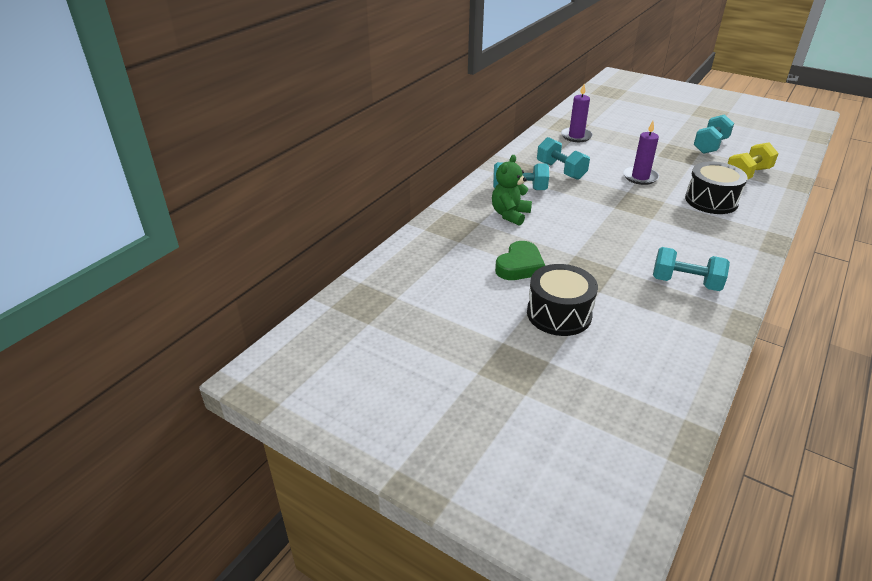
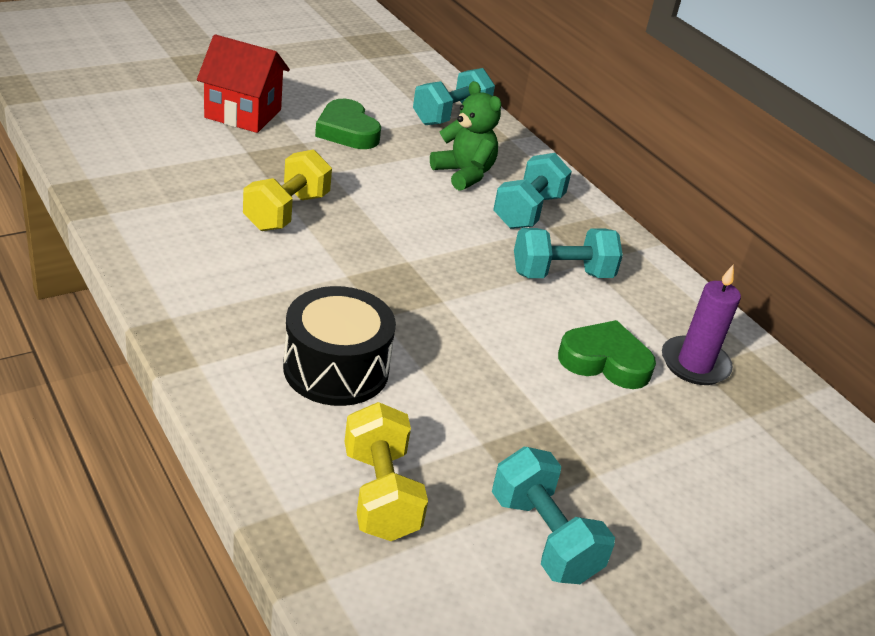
camera: 110 degrees right, 0 degrees up
(559, 314) = (243, 114): black drum -> red house
(605, 152) = (605, 361): none -> green heart
(634, 253) = (286, 212): none -> yellow dumbbell
(640, 177) = (478, 342): purple candle -> none
(685, 283) = (189, 210): turquoise dumbbell -> turquoise dumbbell (451, 116)

